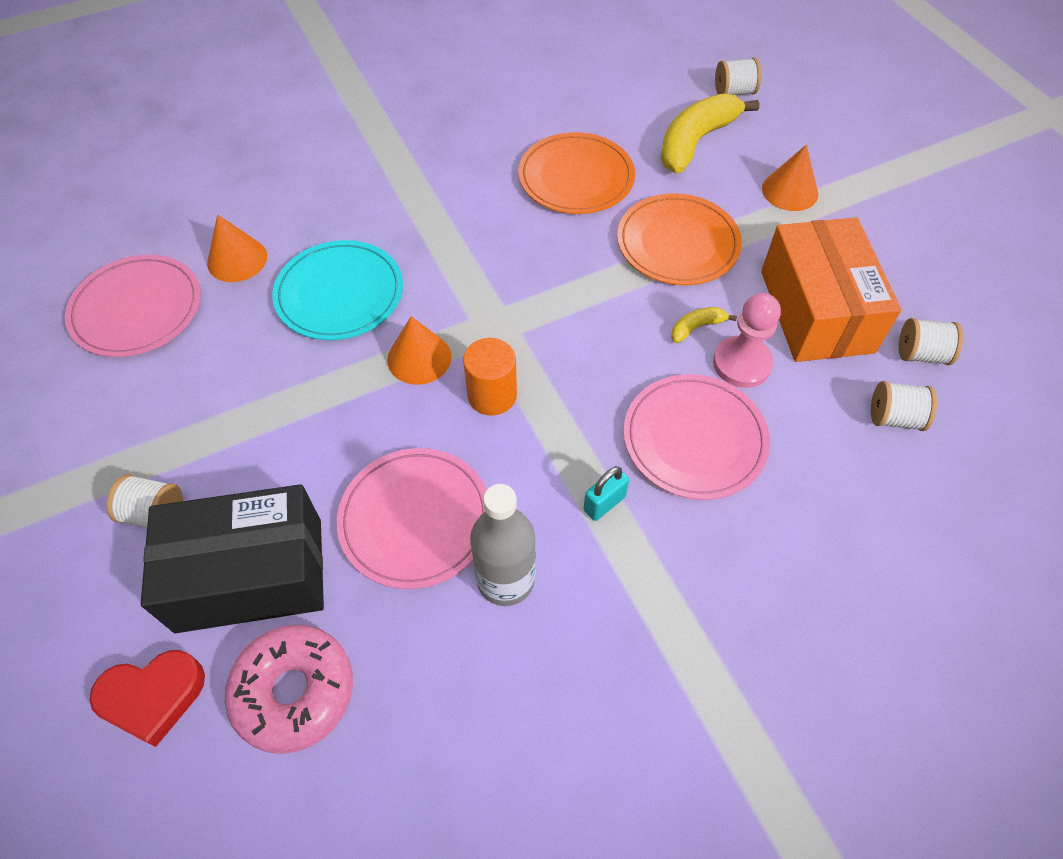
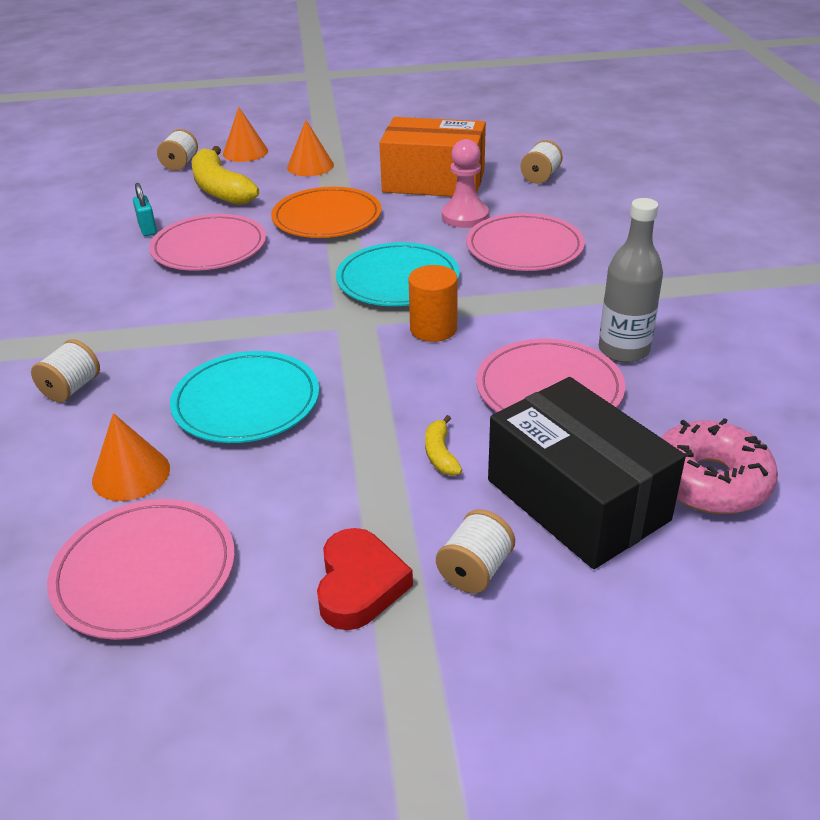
camera: 70 degrees left, 20 degrees down
(153, 697) = (703, 583): red heart -> red heart (359, 585)
(250, 574) = (577, 499): black box -> black box turned 45 degrees counterclockwise
(419, 358) = (366, 362): orange cone -> orange cone (245, 152)
(574, 340) = (398, 280): none -> turquoise plate
(576, 177) = (209, 247): orange plate -> pink plate
(604, 503) = (567, 294): turquoise padlock -> turquoise padlock (148, 229)
(696, 327) = (419, 226): yellow banana -> yellow banana (440, 454)
(921, 354) = (493, 157): white spool -> white spool (71, 388)

